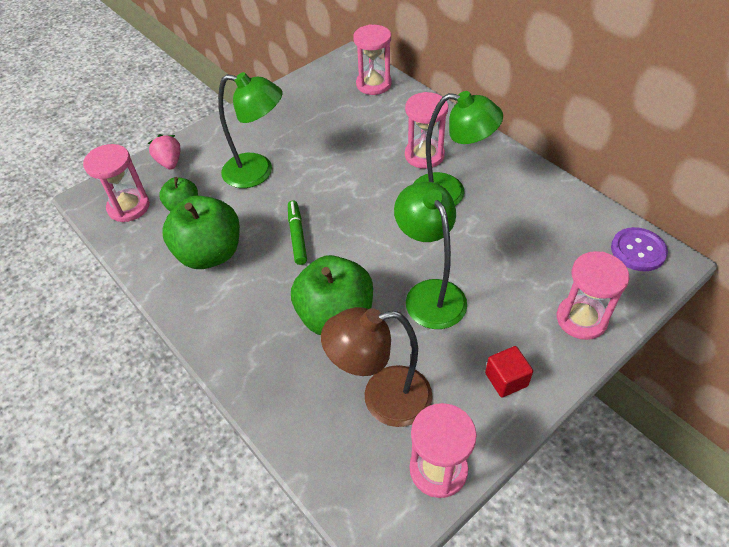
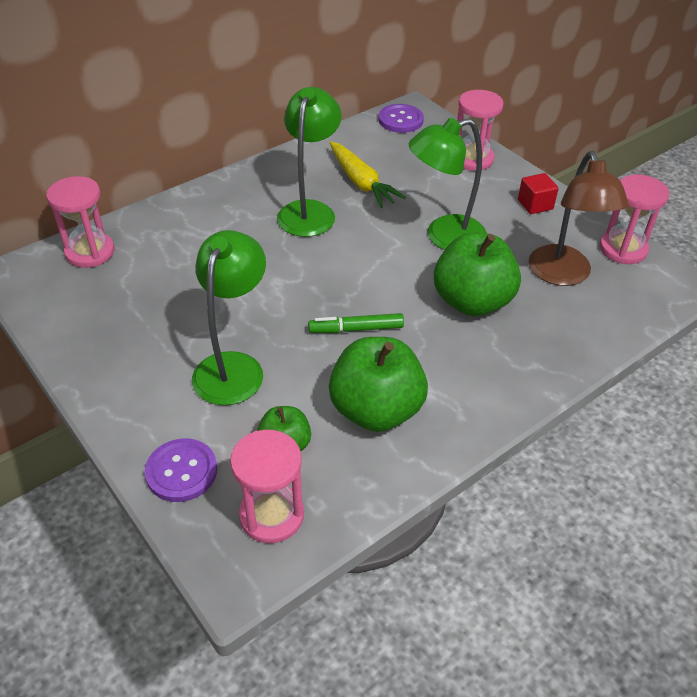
camera: 90 degrees left, 5 degrees down
(170, 162) = (181, 471): pink strawberry -> purple button
(424, 155) = (245, 222): pink hourglass -> none
(504, 225) = (361, 183): none -> yellow carrot

